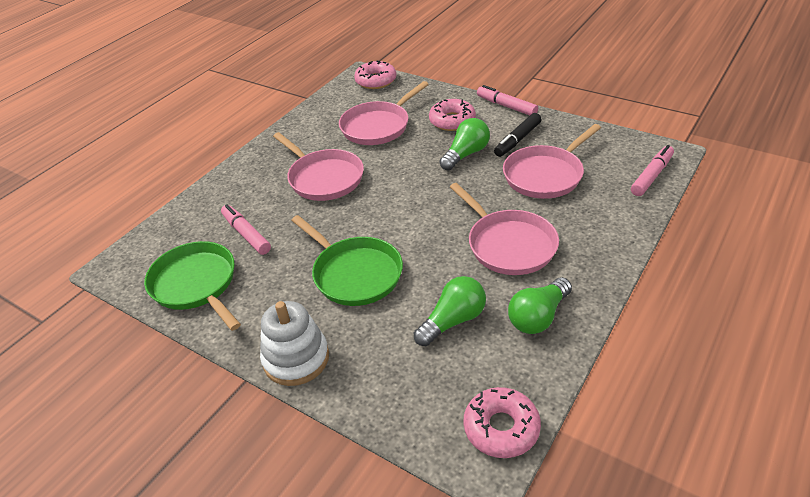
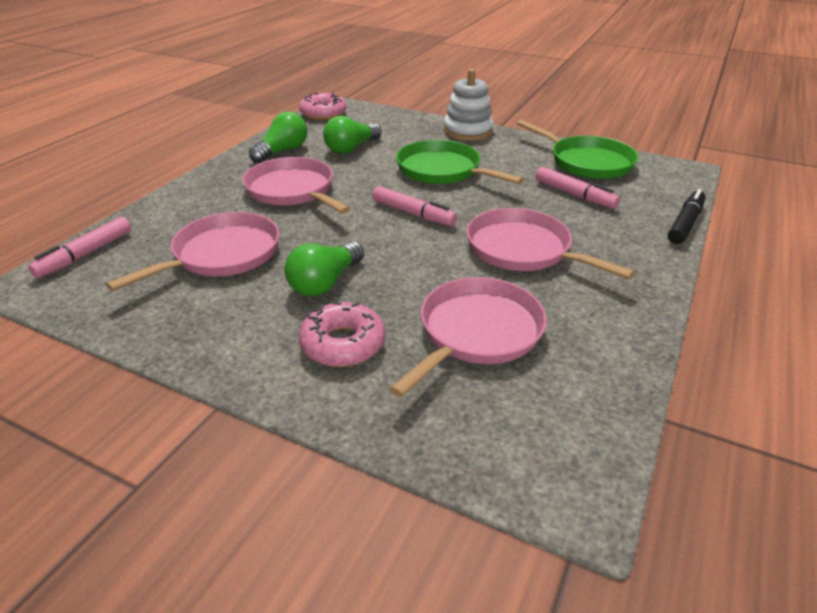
camera: 170 degrees right, 5 degrees down
(376, 81) = (529, 468): pink donut -> none
(506, 106) = (233, 379): pink marker -> pink marker (413, 214)
(517, 140) = (239, 306): black marker -> black marker (685, 223)

